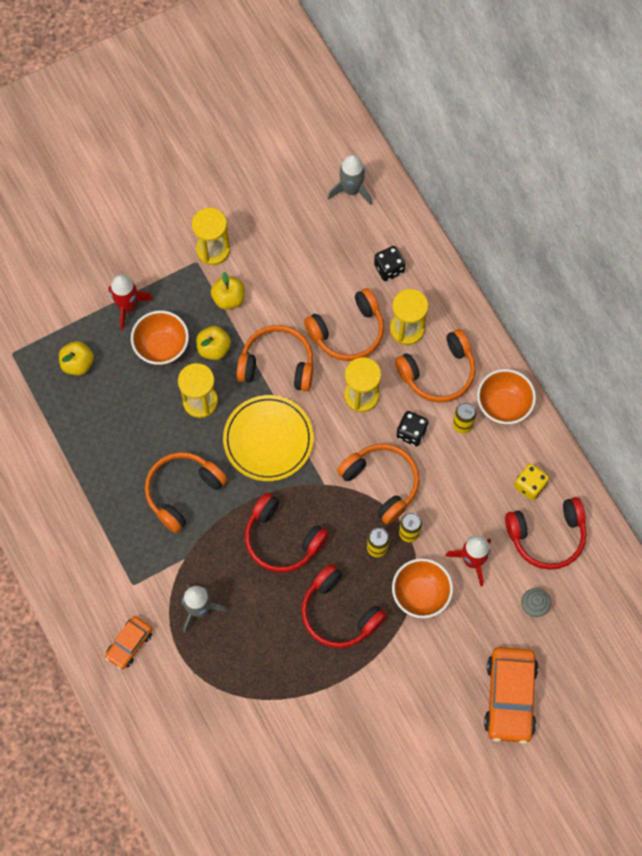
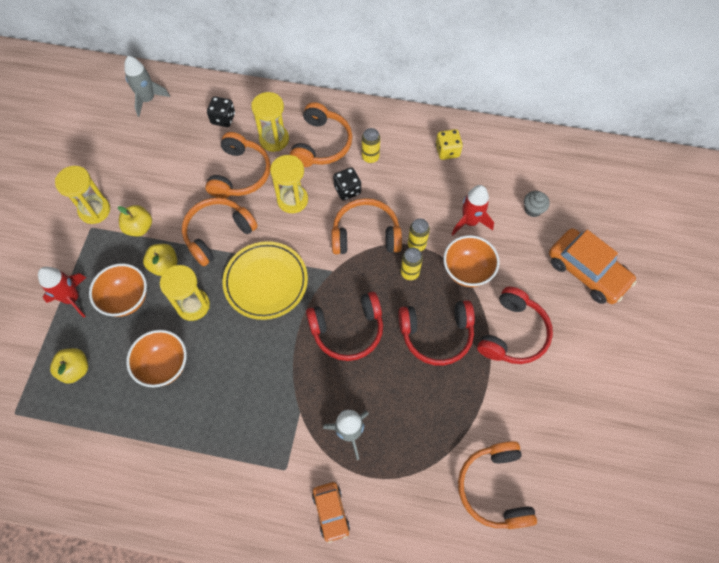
camera: 50 degrees left, 5 degrees down
(183, 492) = (248, 372): orange headphones -> orange headphones (494, 488)
(503, 405) = (379, 125): orange bowl -> orange bowl (164, 366)
(547, 536) = (490, 167): red headphones -> red headphones (513, 333)

